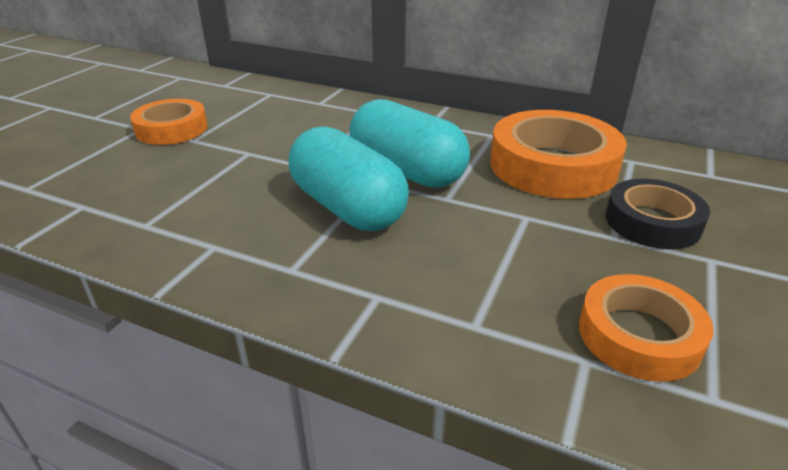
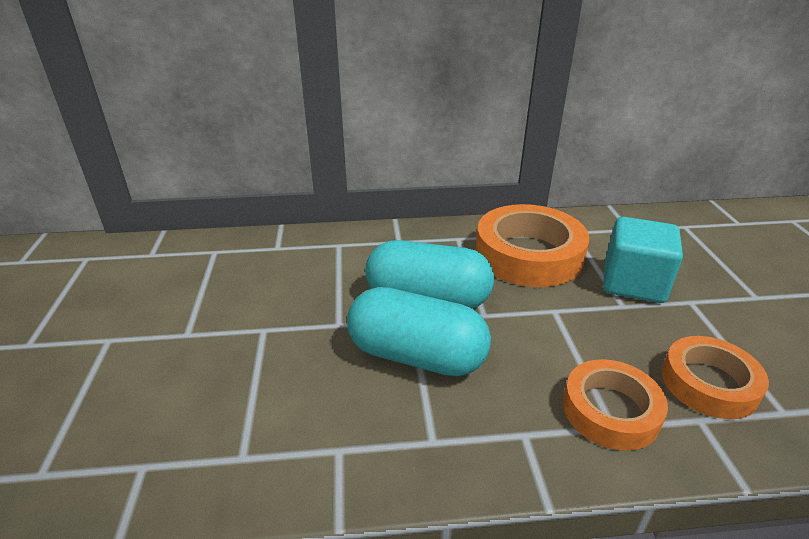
camera: 30 degrees left, 0 degrees up
(172, 129) = (148, 329): orange tape -> orange tape (610, 410)
(652, 222) = (633, 283): black tape -> turquoise cube

